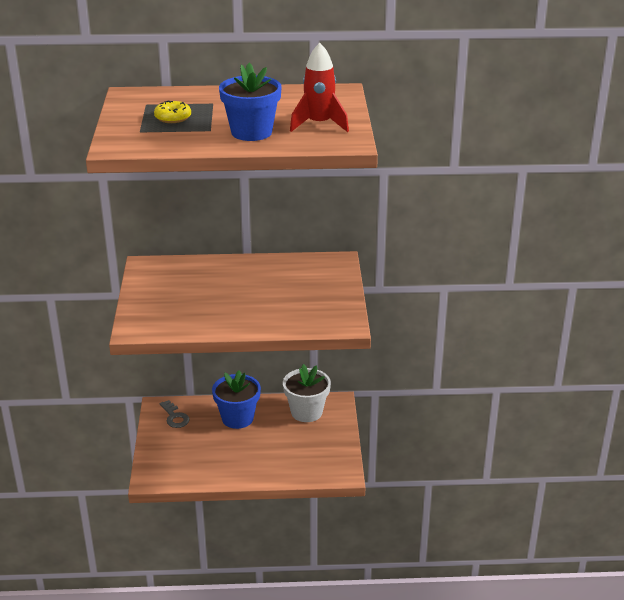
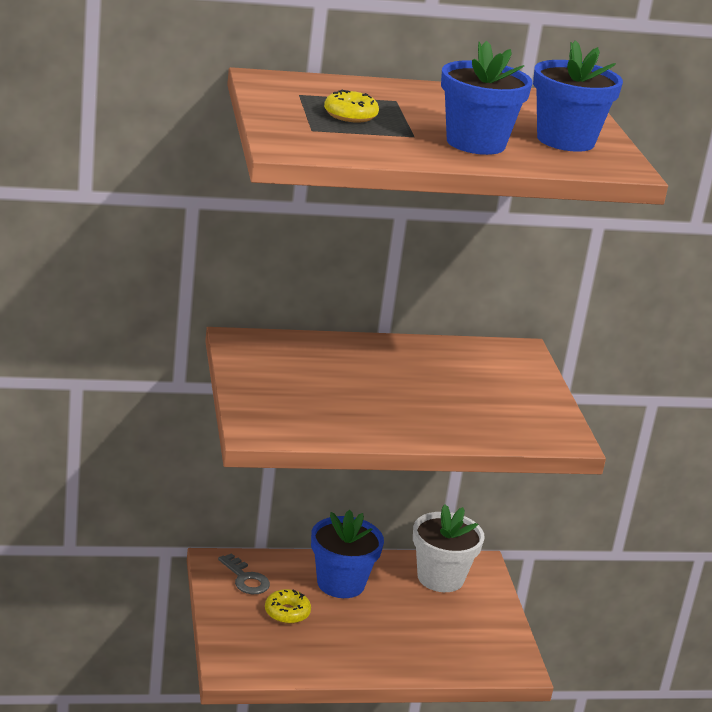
camera: 10 degrees left, 5 degrees down
(196, 440) = (287, 613): none -> yellow donut
(319, 124) = (565, 140): red rocket -> blue flower pot

